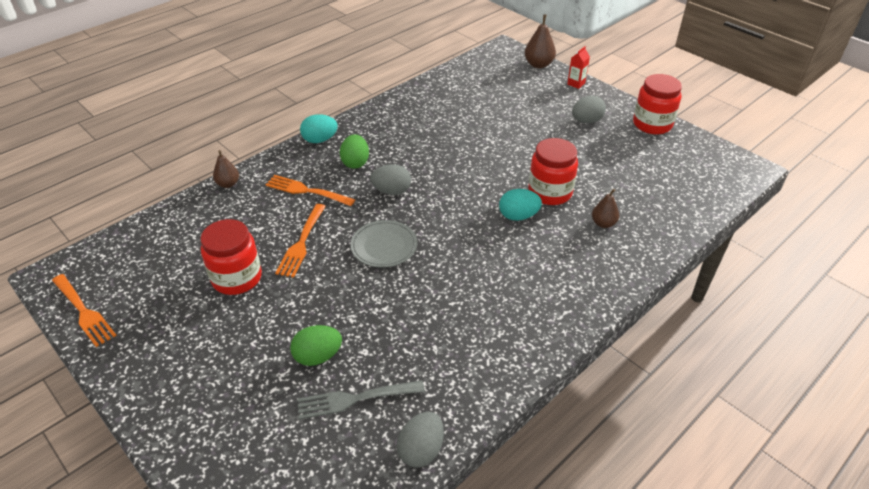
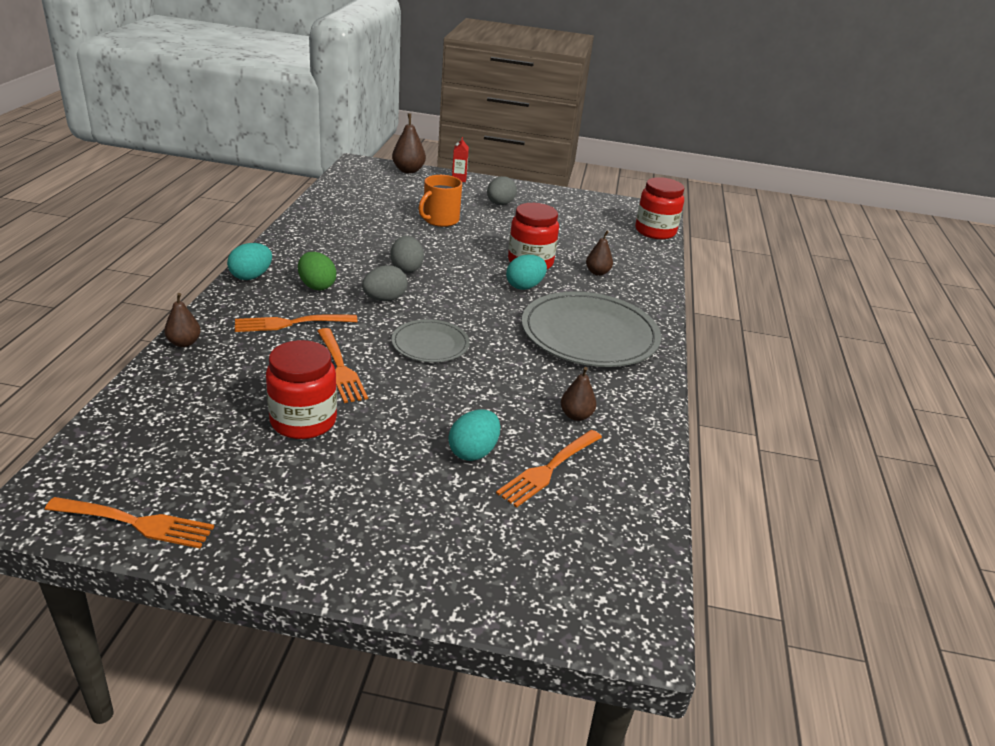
camera: 40 degrees left, 10 degrees down
(318, 356) = (473, 452): green egg -> turquoise egg
(355, 399) = (548, 469): grey fork -> orange fork
(421, 450) = (648, 480): grey egg -> grey egg (406, 268)
(427, 361) = (576, 415): none -> brown pear
(514, 124) = (440, 220): none -> orange mug
(525, 286) = (589, 334): none -> grey plate
(652, 124) = (554, 195): red jar -> red jar (655, 231)

